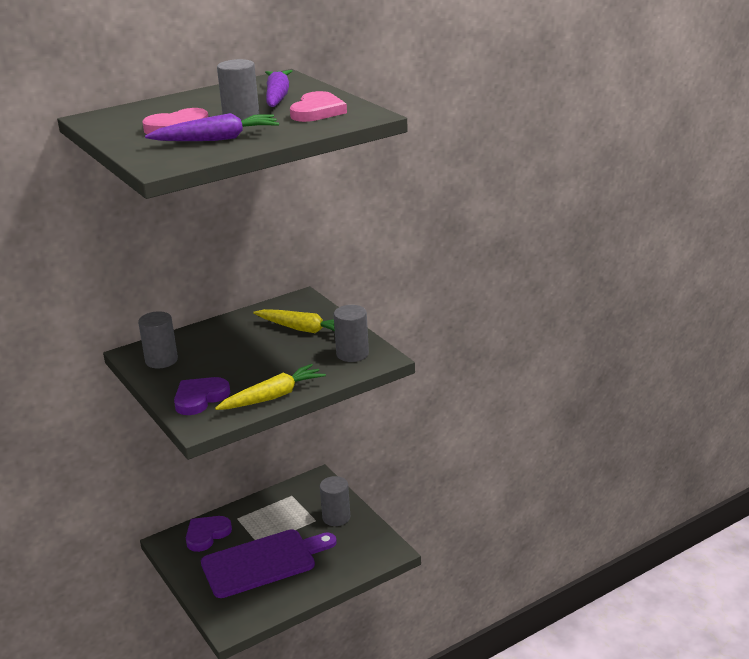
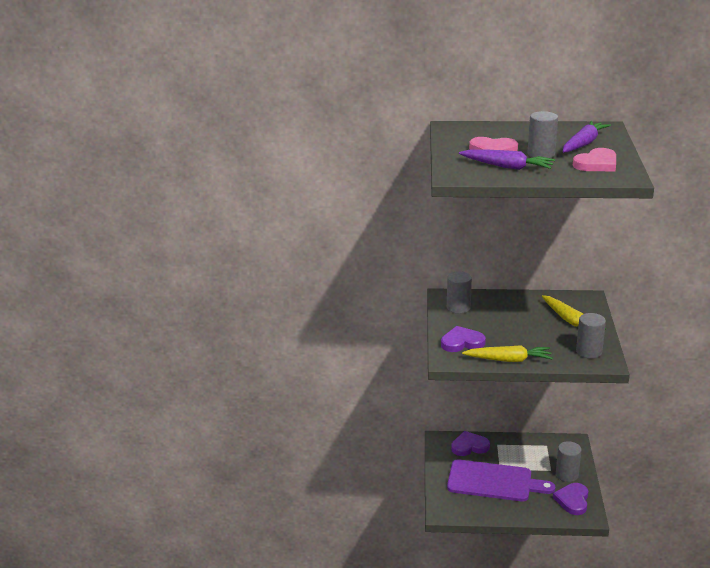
camera: 35 degrees right, 0 degrees up
(362, 542) = (572, 500): none -> purple heart

